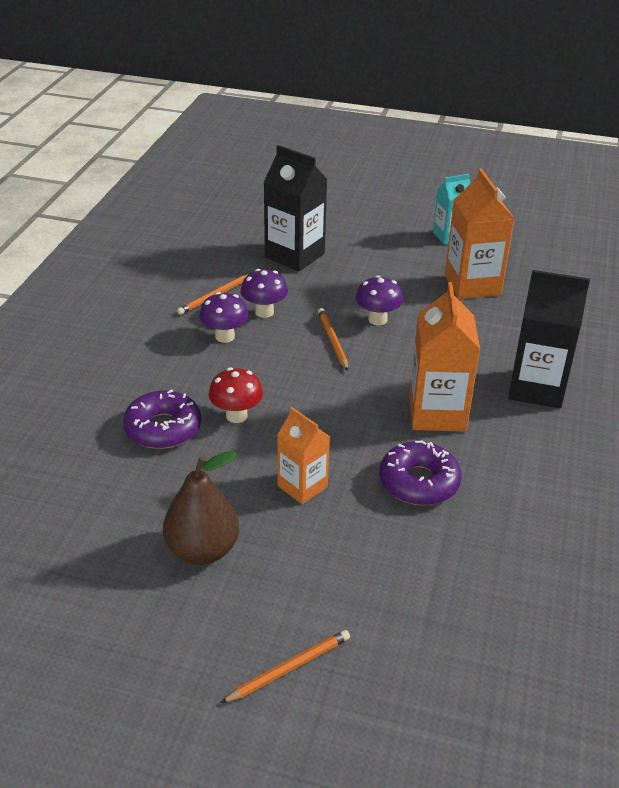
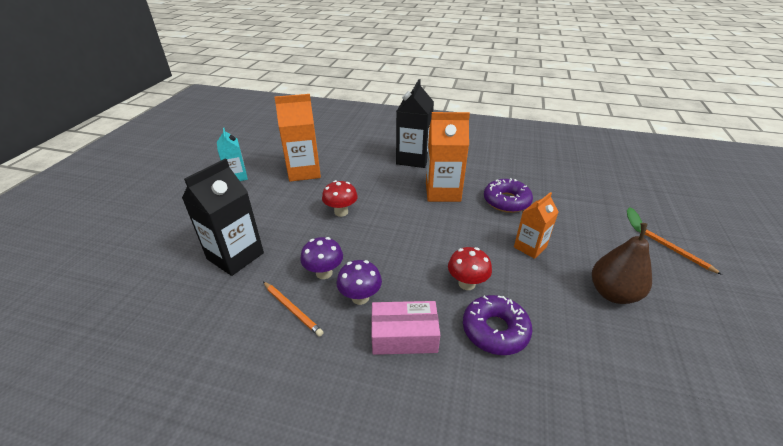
camera: 90 degrees left, 0 degrees up
(168, 364) = (404, 336): none -> pink box
(332, 341) = (367, 234): orange pencil -> none
(377, 319) = (341, 212): purple mushroom -> red mushroom

